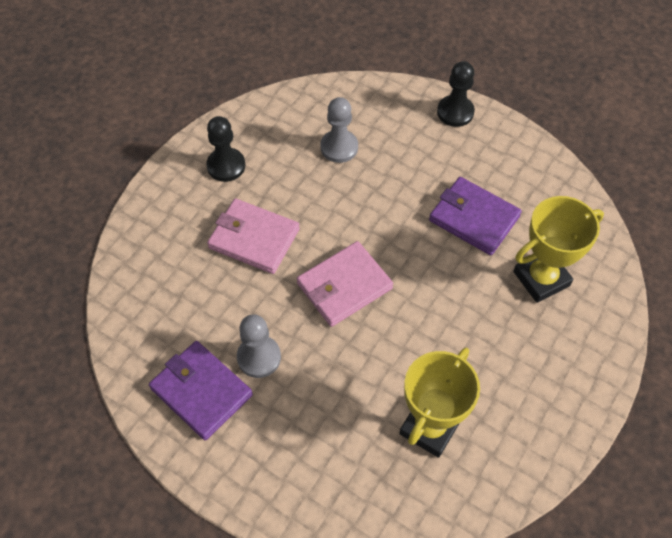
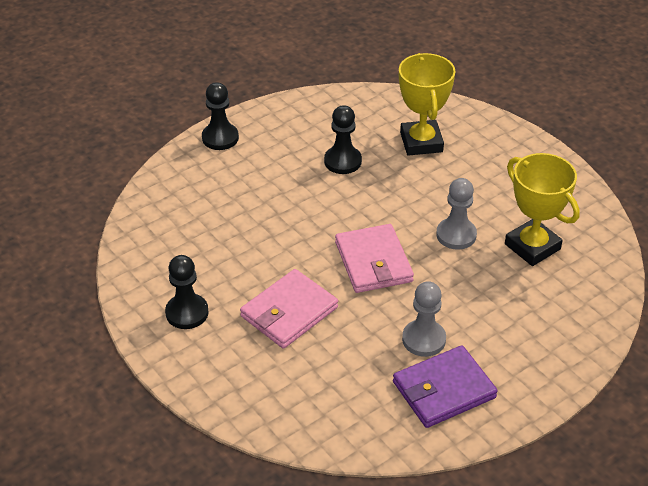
camera: 70 degrees left, 15 degrees down
(339, 147) = (214, 224): grey pawn -> grey pawn (456, 235)
(474, 218) = (342, 161): purple wallet -> black pawn

